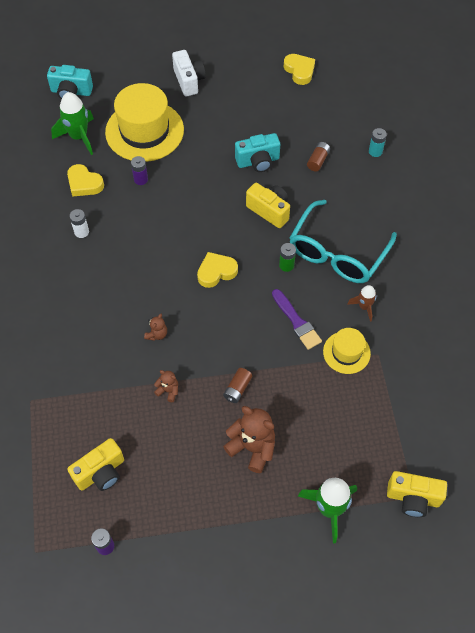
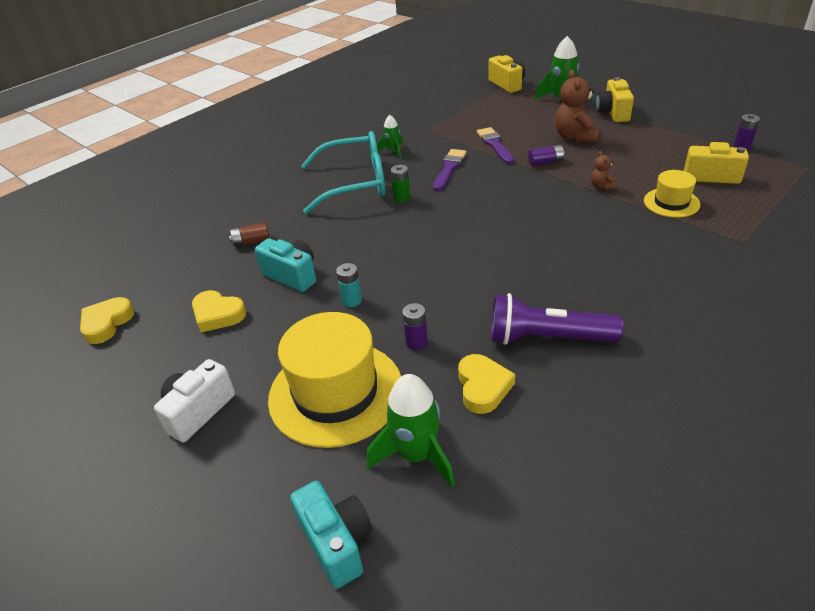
camera: 125 degrees left, 20 degrees down
(81, 232) = (547, 338): white battery -> purple flashlight
(157, 334) = (569, 219): brown teddy bear -> none
(216, 272) = (461, 226): yellow heart -> yellow heart (218, 315)
(237, 389) = (545, 162): brown battery -> purple battery
(269, 211) = (351, 235): yellow camera -> yellow camera (613, 113)
(300, 380) = (495, 145): none -> purple brush
(346, 352) = (443, 140): yellow hat -> yellow hat (671, 202)
(364, 307) = (393, 151): brown rocket -> green rocket
(375, 151) = (206, 218): turquoise battery -> turquoise battery (352, 300)

